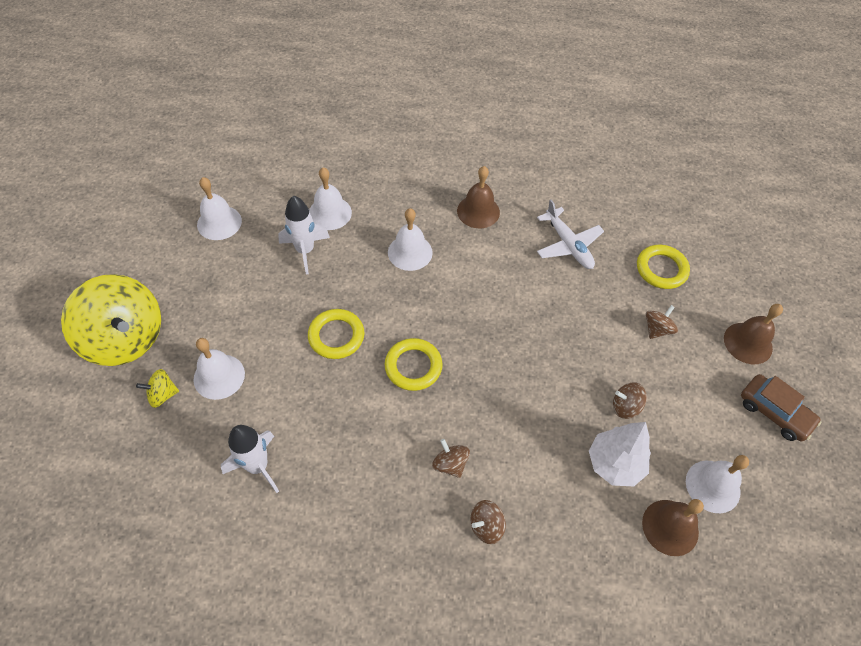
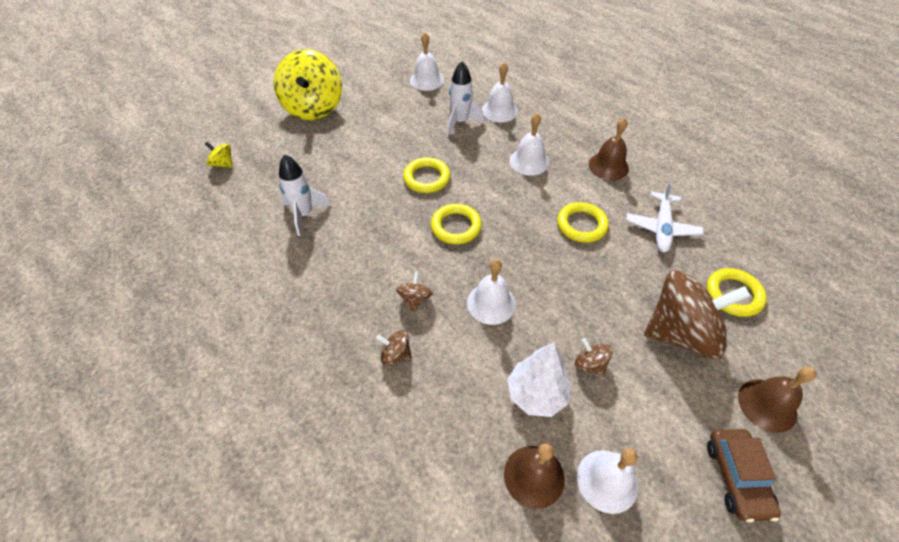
camera: 45 degrees right, 5 degrees down
(162, 395) = (299, 145): yellow spinning top -> yellow spinning top (223, 164)
(219, 376) = (337, 156): white bell -> white bell (491, 303)
(510, 286) = (581, 225): none -> yellow ring
(657, 329) = (680, 333): brown spinning top -> brown spinning top, size x2.41

